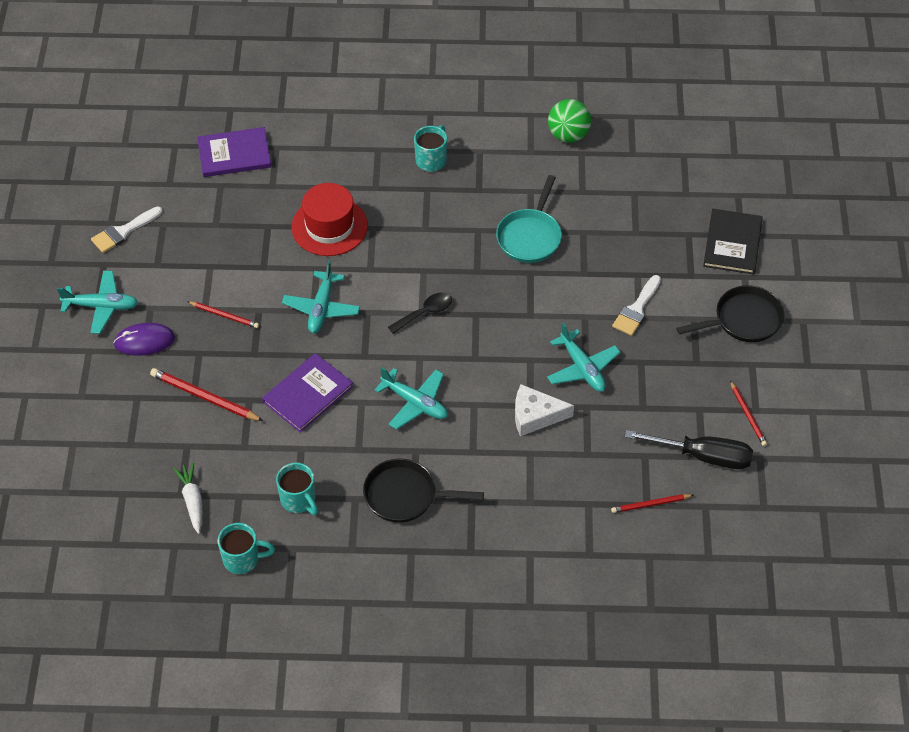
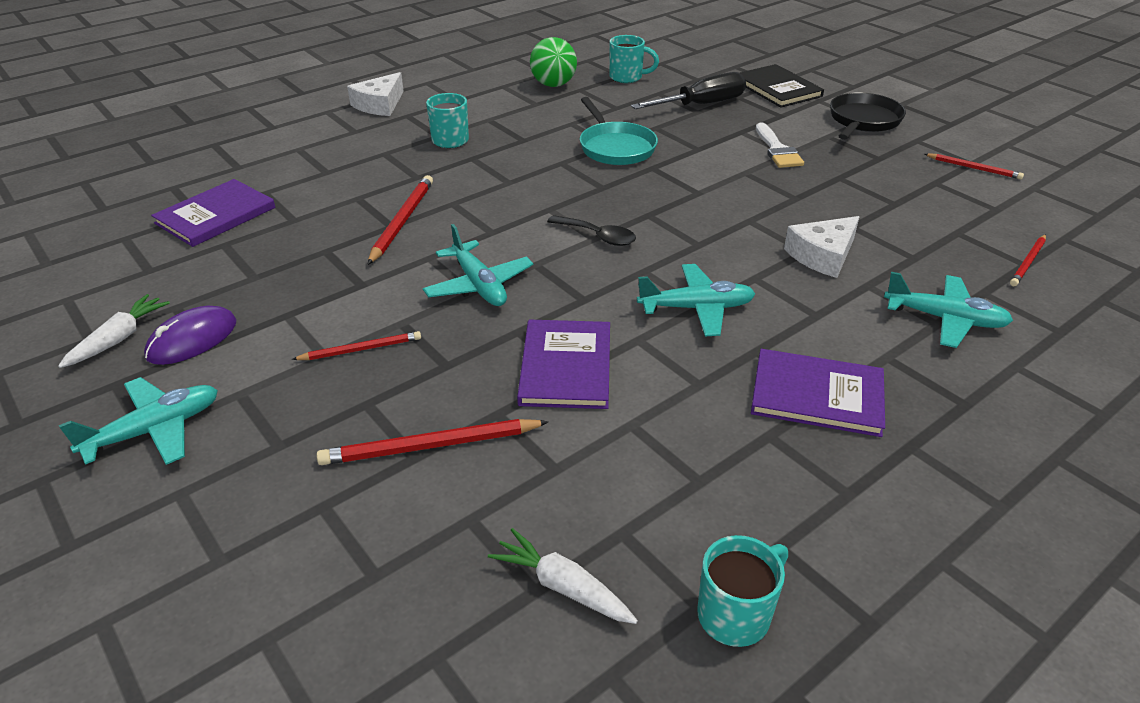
camera: 40 degrees left, 15 degrees down
(123, 232) = (119, 339): white brush -> white carrot
(144, 341) = (267, 433): purple mouse -> purple mouse (192, 339)
(299, 500) = (707, 483): turquoise mug -> turquoise mug (627, 77)
(329, 226) = (402, 221): red hat -> red pencil
(405, 495) = (817, 395): black pan -> purple book
(423, 88) = (380, 104): none -> white cheese
(425, 313) = (598, 236): black spoon -> black spoon turned 105 degrees clockwise
(582, 368) = (802, 204): turquoise plane -> turquoise plane (945, 319)
(702, 456) = (996, 208): black screwdriver -> black screwdriver (701, 105)

